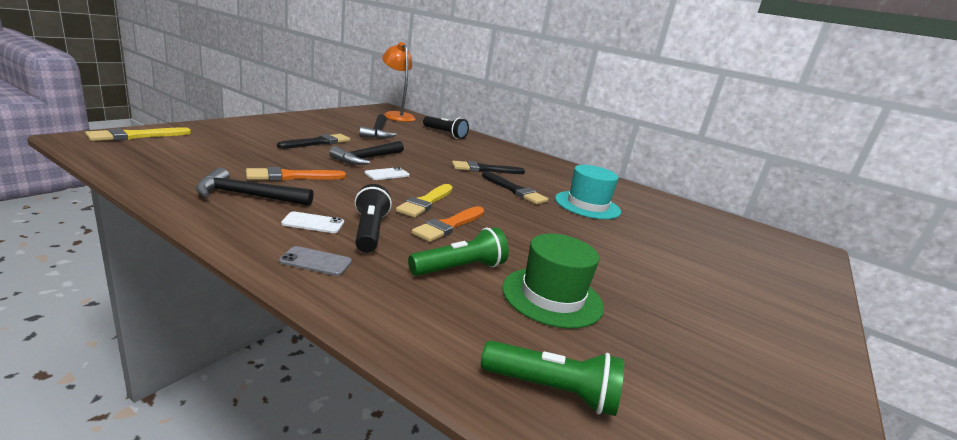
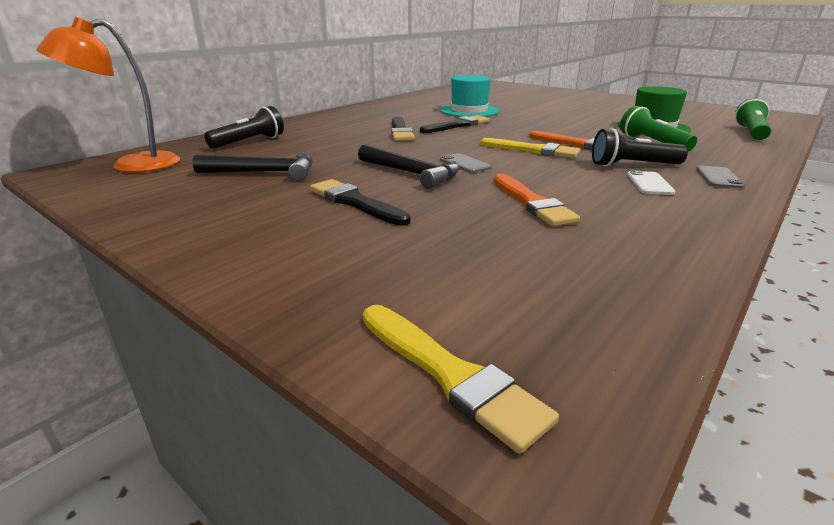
camera: 80 degrees left, 5 degrees up
(248, 195) = (627, 216): black hammer -> none
(387, 174) = (465, 164): white phone -> grey phone

